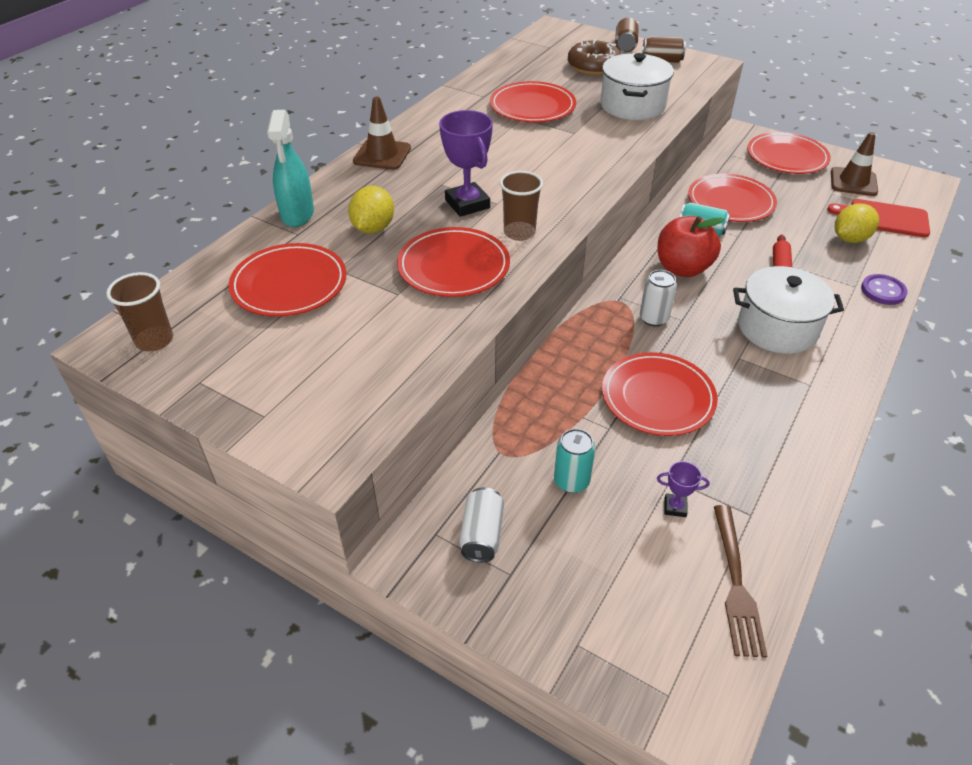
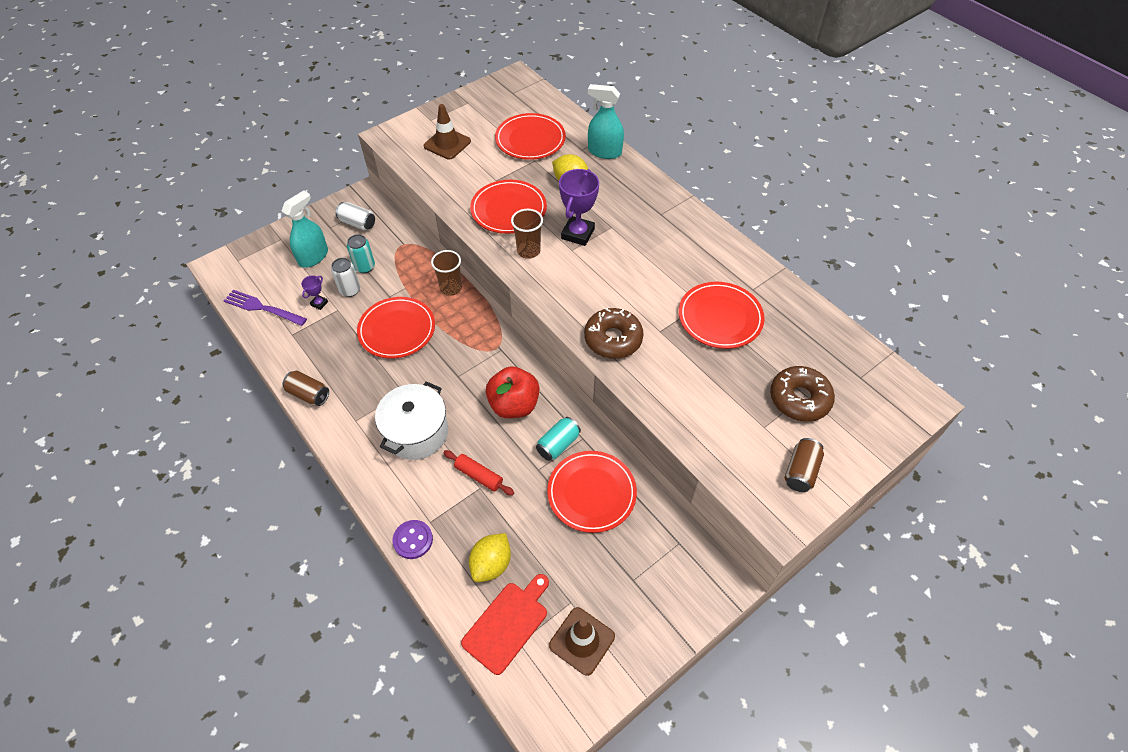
camera: 110 degrees right, 10 degrees up
(154, 340) = (509, 90): brown cup -> brown cup (451, 288)
(382, 155) = (668, 204): brown traffic cone -> brown traffic cone (447, 144)
(467, 204) = (577, 234): purple trophy -> purple trophy turned 60 degrees counterclockwise
(590, 564) = (313, 257): none -> turquoise spray bottle
(605, 155) = (613, 339): none -> brown donut
(625, 45) = (852, 452): brown can -> brown can (309, 394)
(632, 105) = (698, 396): white pot -> none
(653, 318) = (468, 360): white can -> white can (350, 290)
(736, 584) = (262, 308): brown fork -> purple fork
(787, 157) = (655, 600): red plate -> none
(850, 239) = (491, 564): yellow lemon -> yellow lemon turned 45 degrees clockwise

